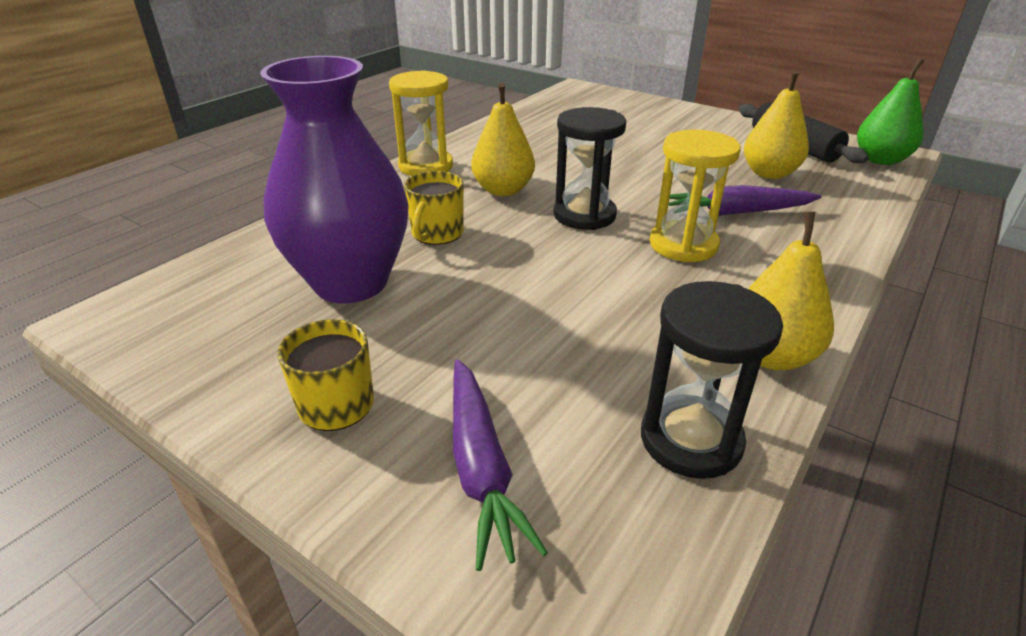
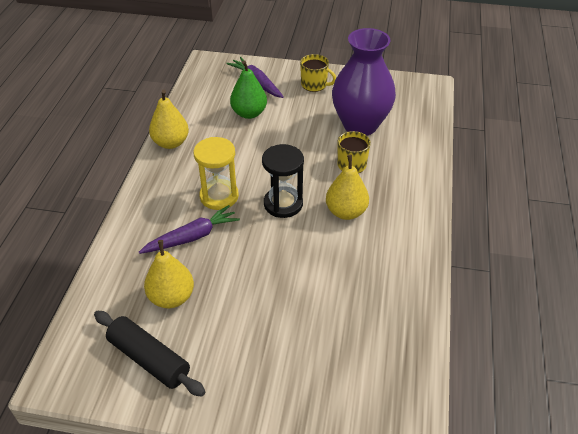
camera: 155 degrees right, 10 degrees up
(426, 166) = (416, 221): yellow hourglass -> none
(691, 440) = (196, 106): black hourglass -> none
(880, 160) = (75, 357): green pear -> green pear (249, 113)

